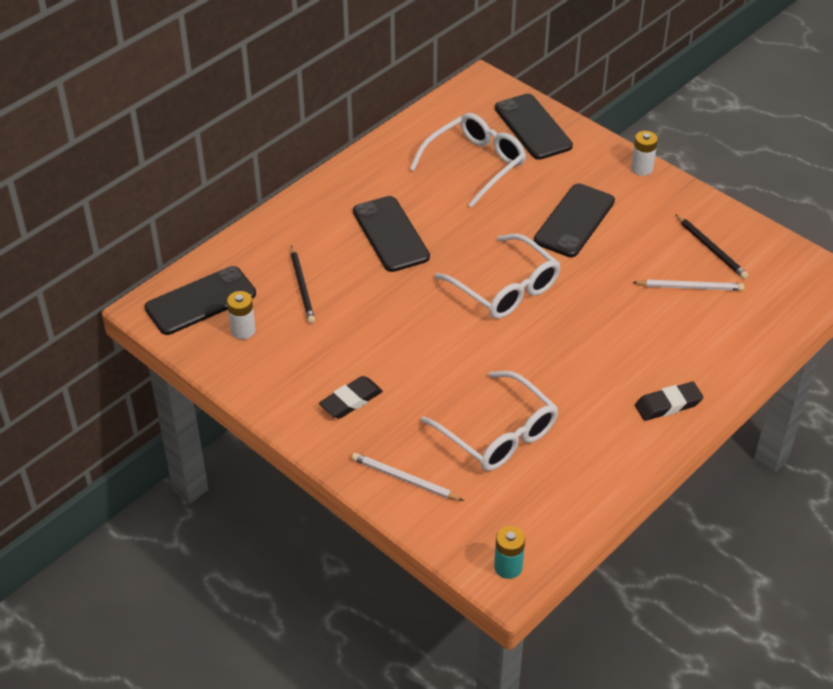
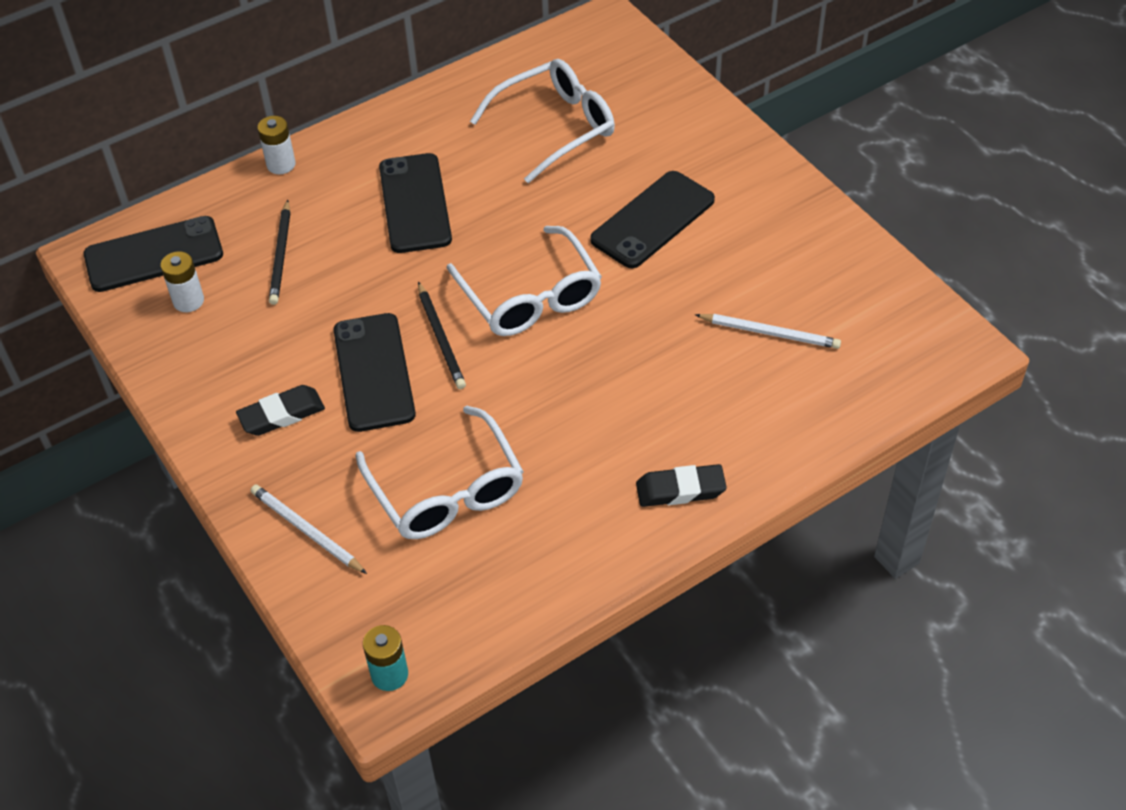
camera: 15 degrees right, 5 degrees up
(532, 127) = (646, 88): black phone -> black phone (373, 372)
(641, 168) = (766, 162): white battery -> white battery (281, 164)
(711, 248) = (818, 284): black pencil -> black pencil (441, 338)

